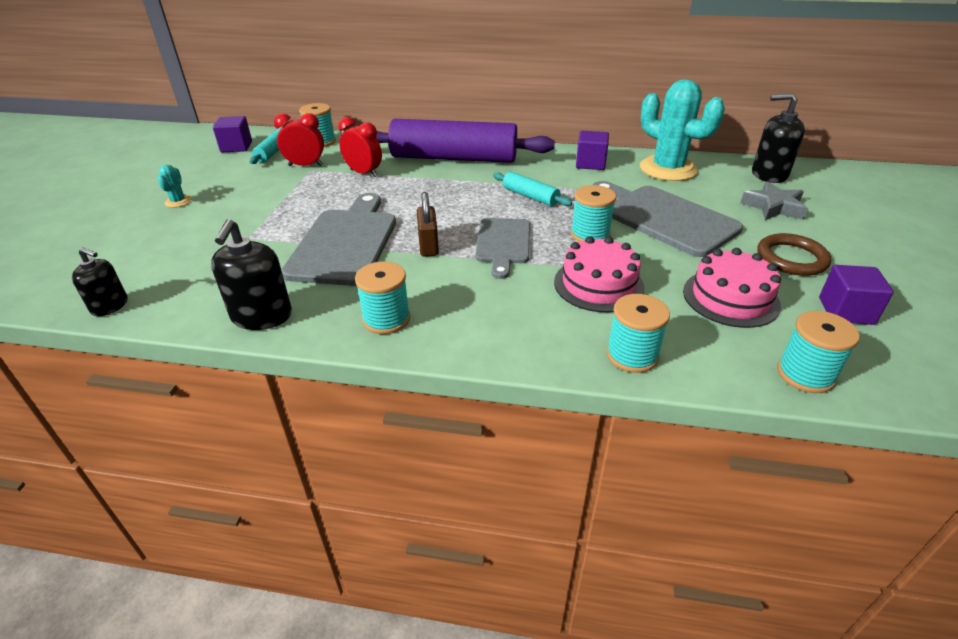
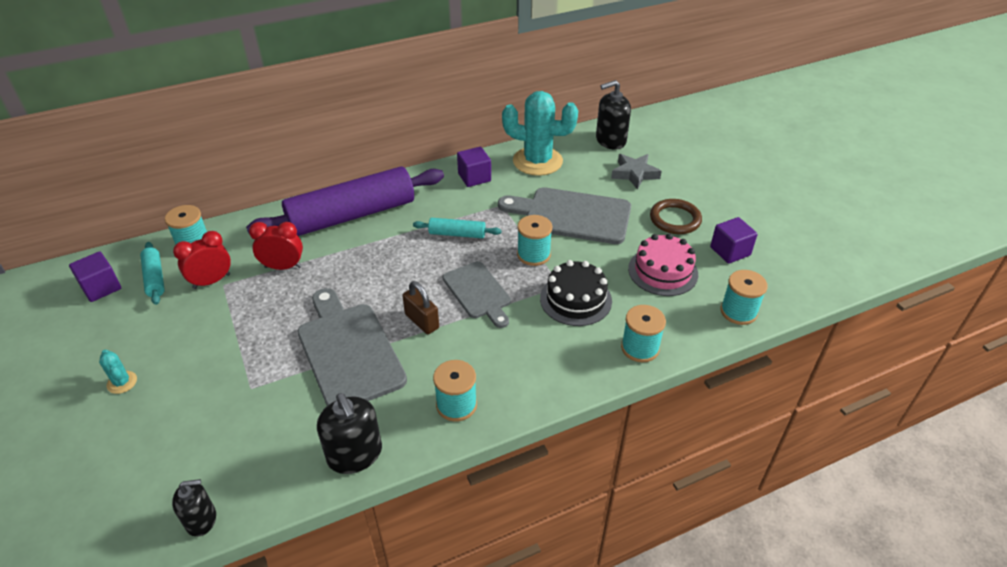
camera: 35 degrees left, 5 degrees up
(598, 284) = (575, 299): pink cake -> black cake

